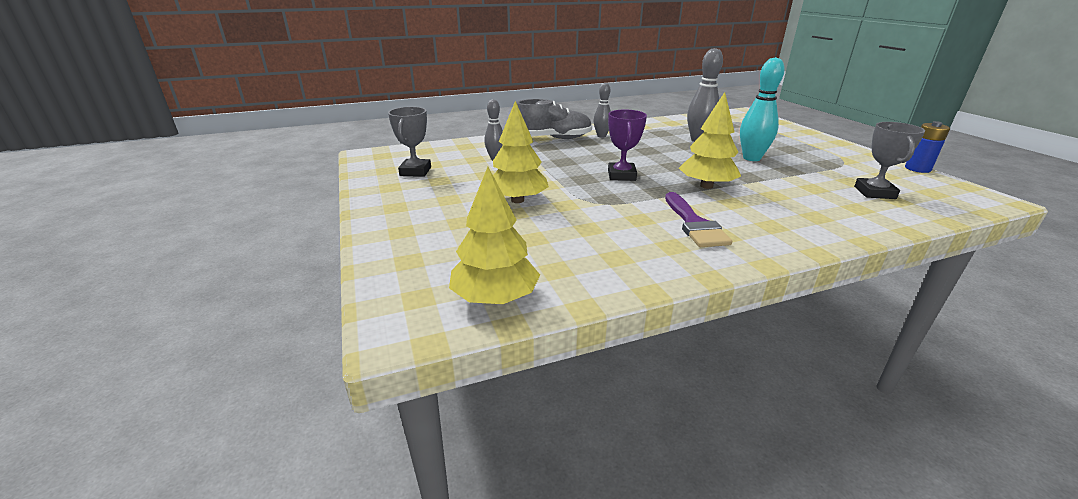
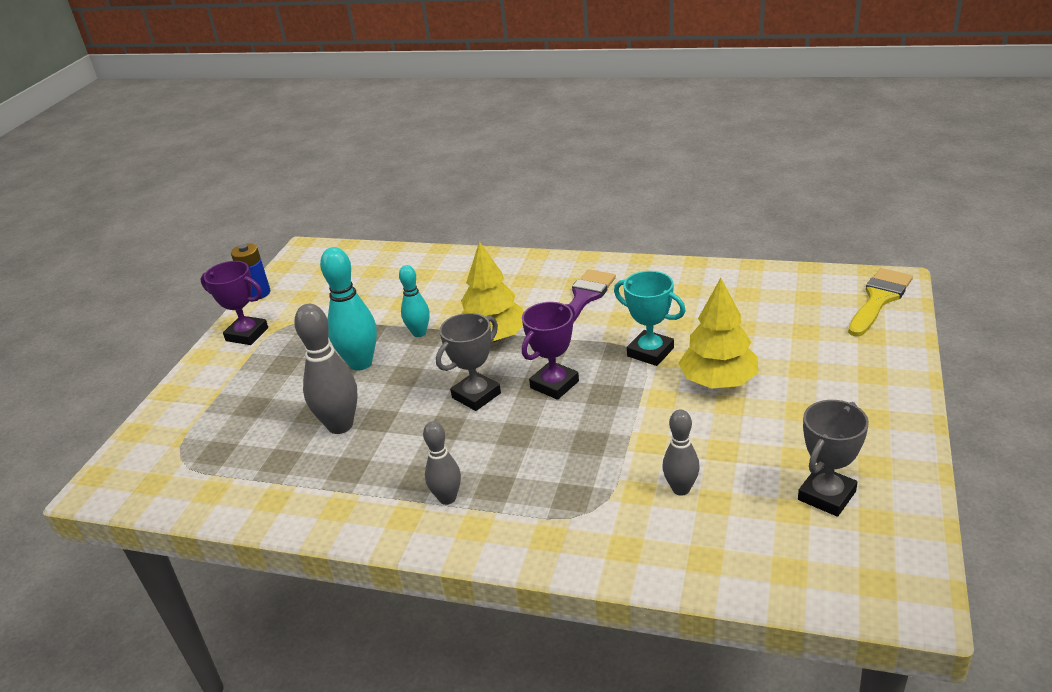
camera: 140 degrees left, 5 degrees up
(408, 301) = (879, 299): none -> yellow brush
(495, 298) = (810, 285): yellow tree -> none
(553, 138) = (533, 522): grey shoe -> none
(585, 204) = (650, 352): none -> turquoise trophy
(757, 176) = (419, 333): none -> turquoise bowling pin
(849, 153) = (247, 334): none -> purple trophy
(874, 192) = (370, 282): grey trophy -> grey trophy (476, 395)

